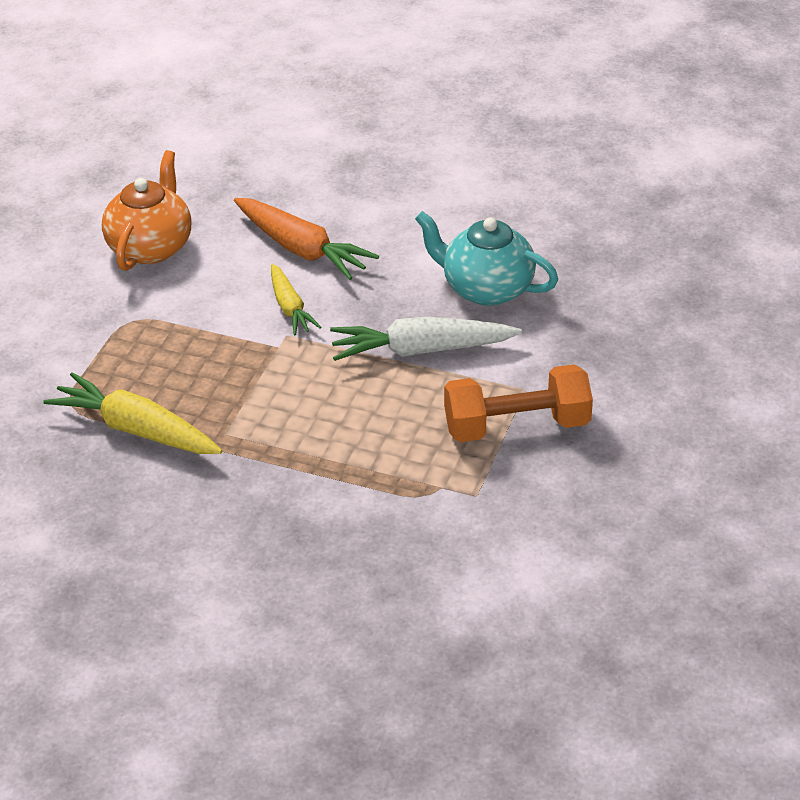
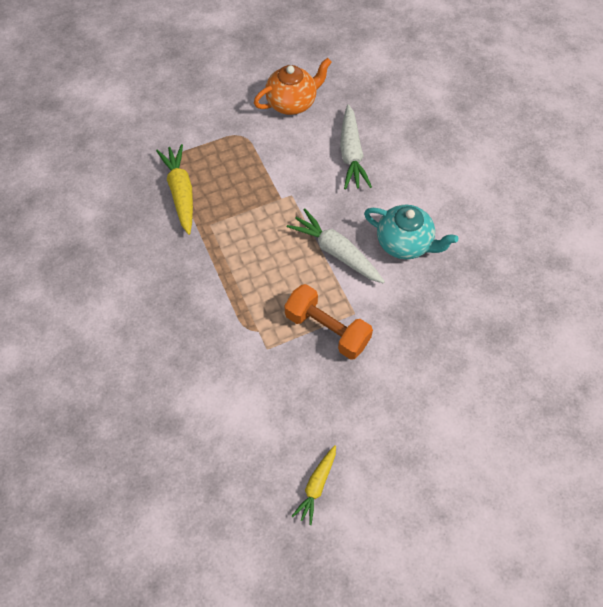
camera: 45 degrees right, 20 degrees up
(290, 308) = (309, 182): yellow carrot -> yellow carrot (316, 486)
(302, 249) = (351, 154): orange carrot -> white carrot
(486, 289) = (405, 243): turquoise teapot -> turquoise teapot turned 135 degrees clockwise

